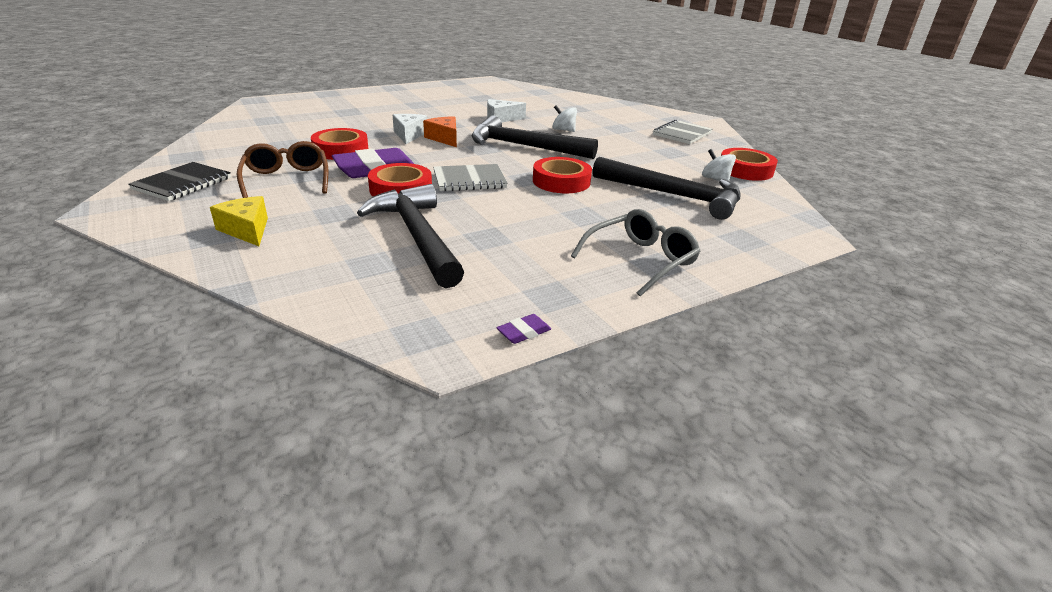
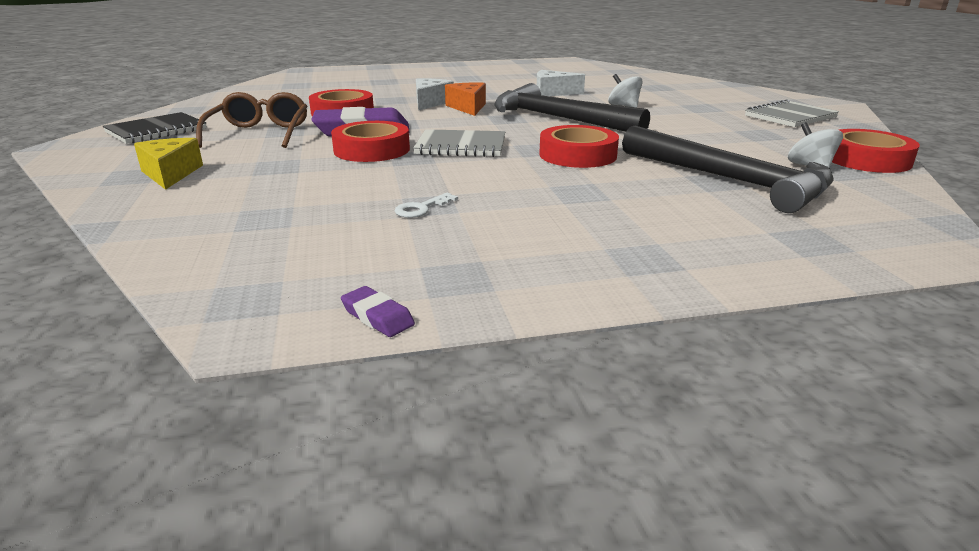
camera: 20 degrees right, 5 degrees down
(417, 236) = (344, 195): black hammer -> none
(485, 242) = (422, 208): none -> white key
(524, 332) = (377, 317): purple eraser -> purple eraser turned 60 degrees clockwise
(640, 260) = (622, 250): grey glasses -> none

